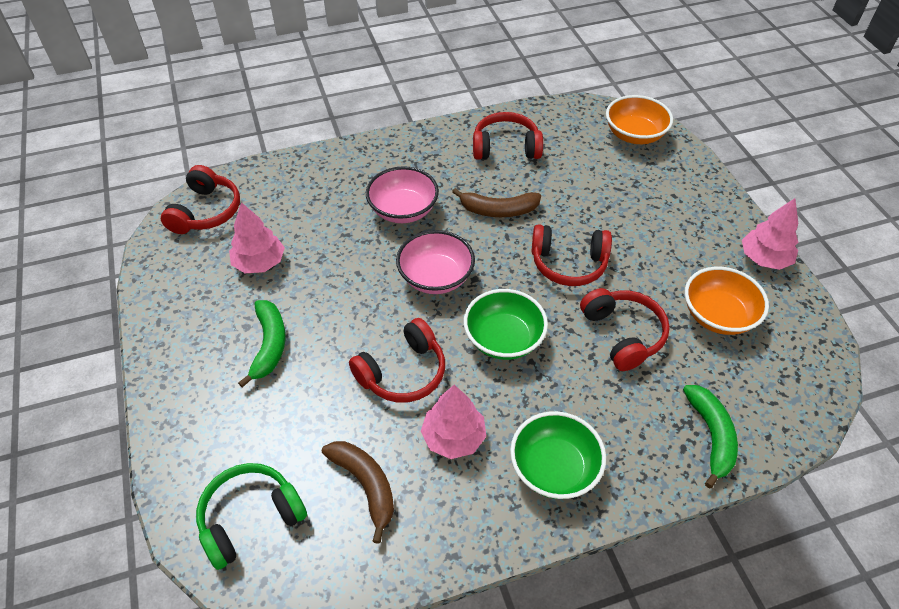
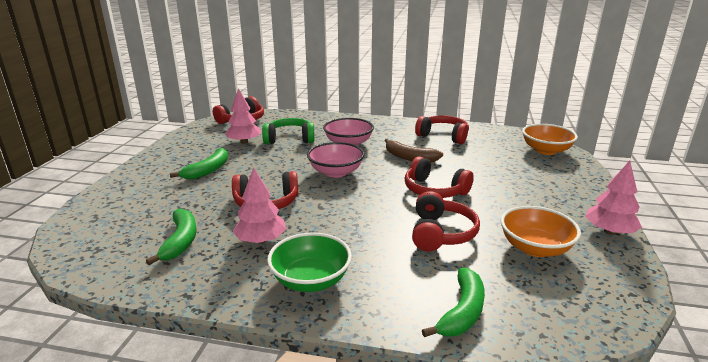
camera: 30 degrees right, 25 degrees down
(250, 518) = (103, 230): green headphones -> green headphones (289, 139)
(366, 486) = (180, 241): brown banana -> green banana
(503, 339) = (348, 209): green bowl -> none

